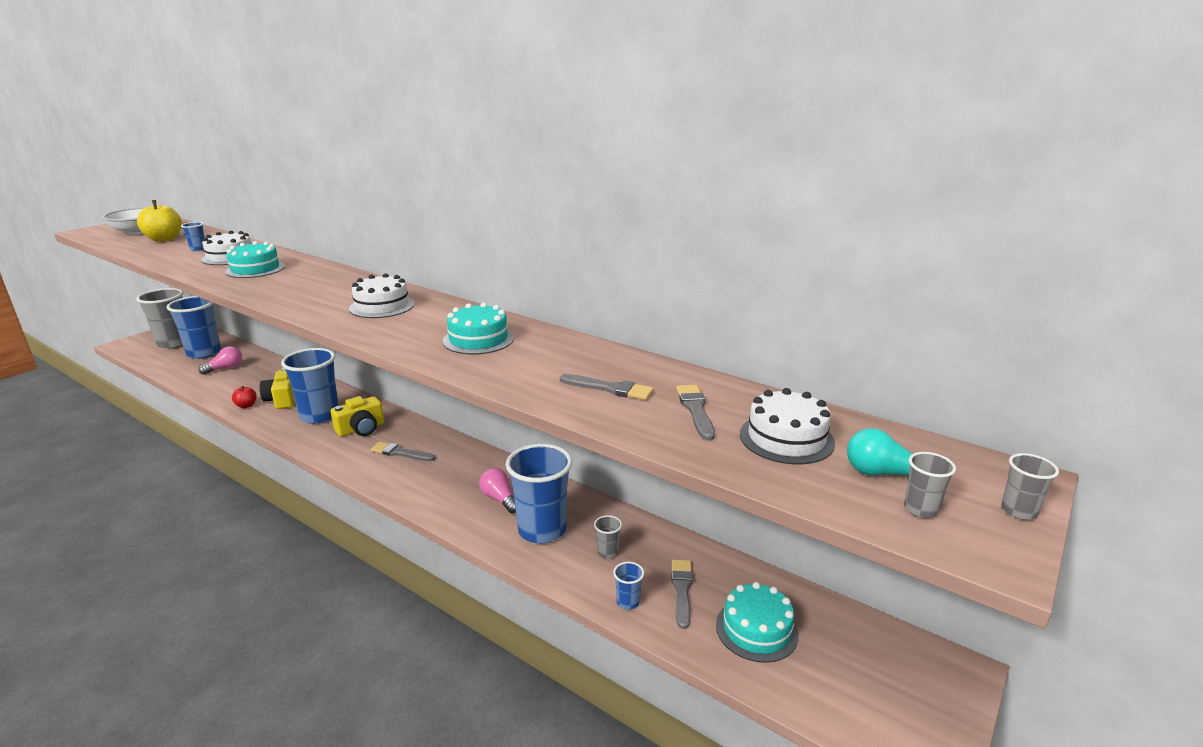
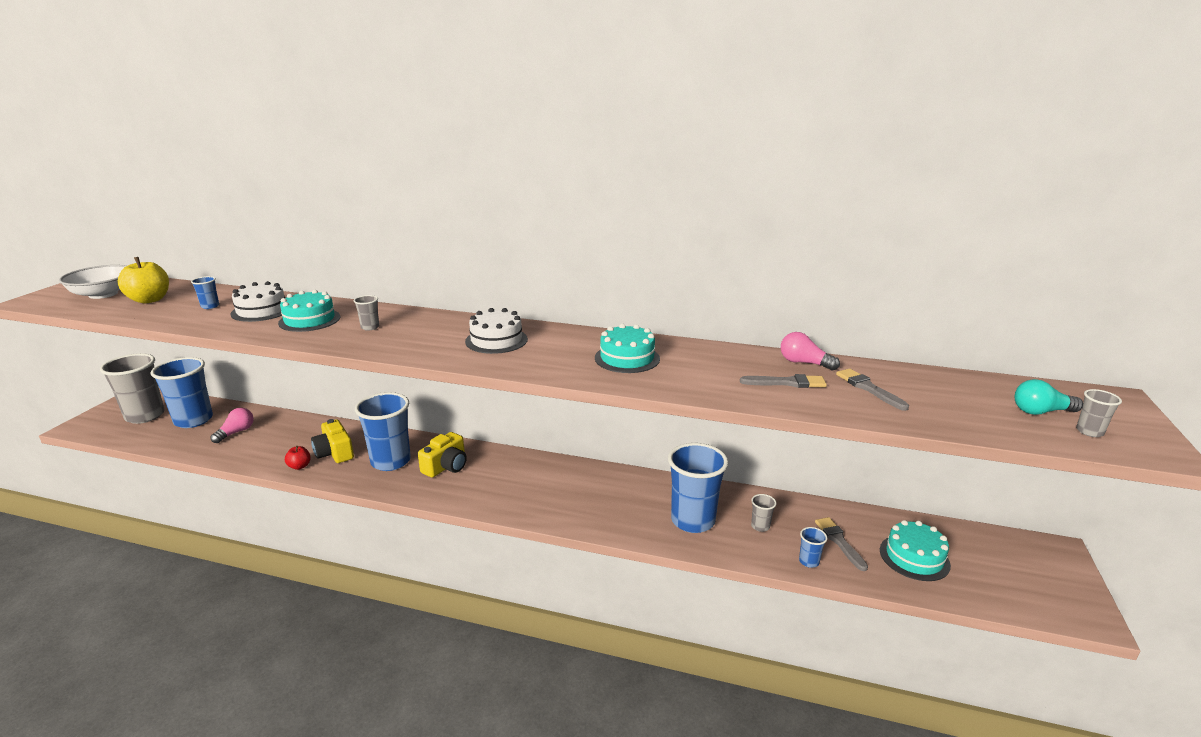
camera: 20 degrees left, 0 degrees up
(400, 453) = (506, 481): grey brush -> none
(499, 499) = (634, 503): pink light bulb -> pink light bulb (804, 363)
(786, 438) = (954, 398): white cake -> none
(1018, 511) = (1141, 421): grey cup -> grey cup (370, 327)

